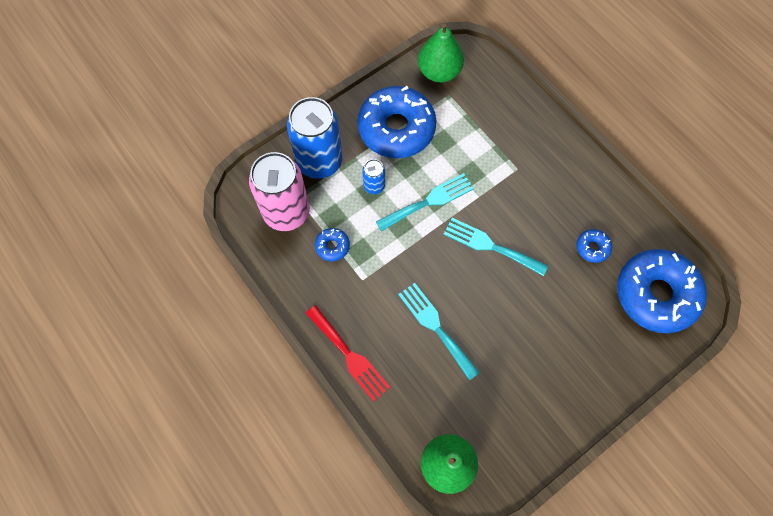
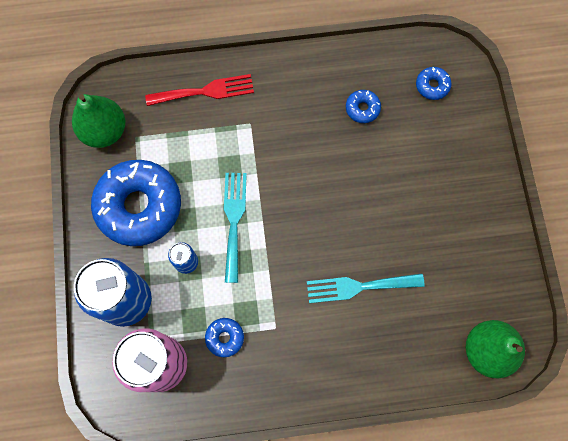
camera: 60 degrees left, 5 degrees up
(349, 355) = (342, 382): red fork -> red fork (205, 91)
(490, 246) = (310, 192): turquoise fork -> none
(656, 294) = (432, 86): blue donut -> blue donut, size x0.42

